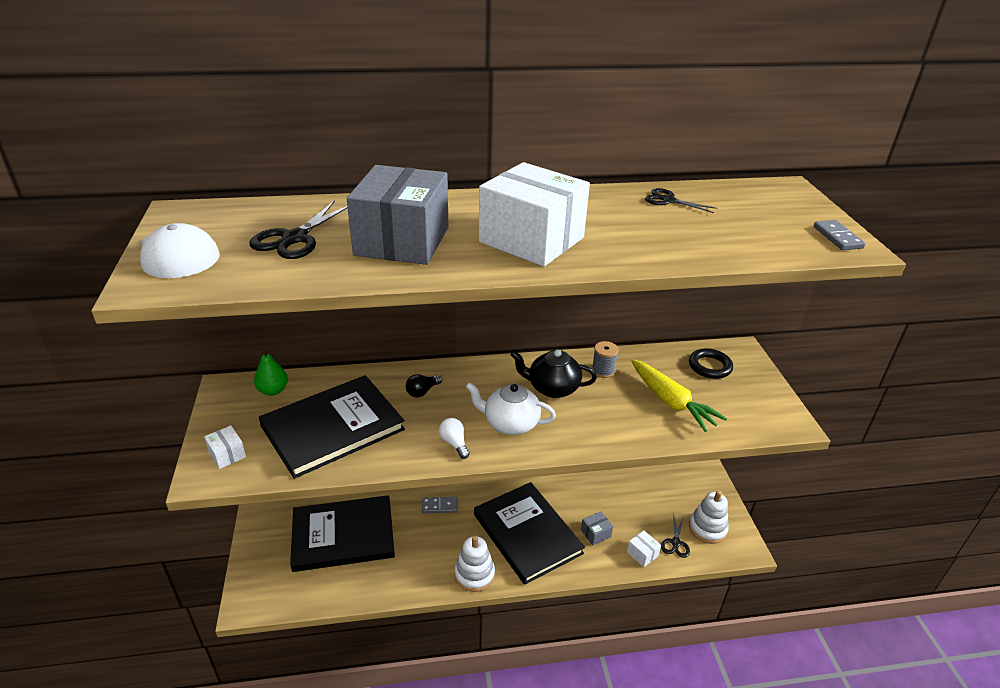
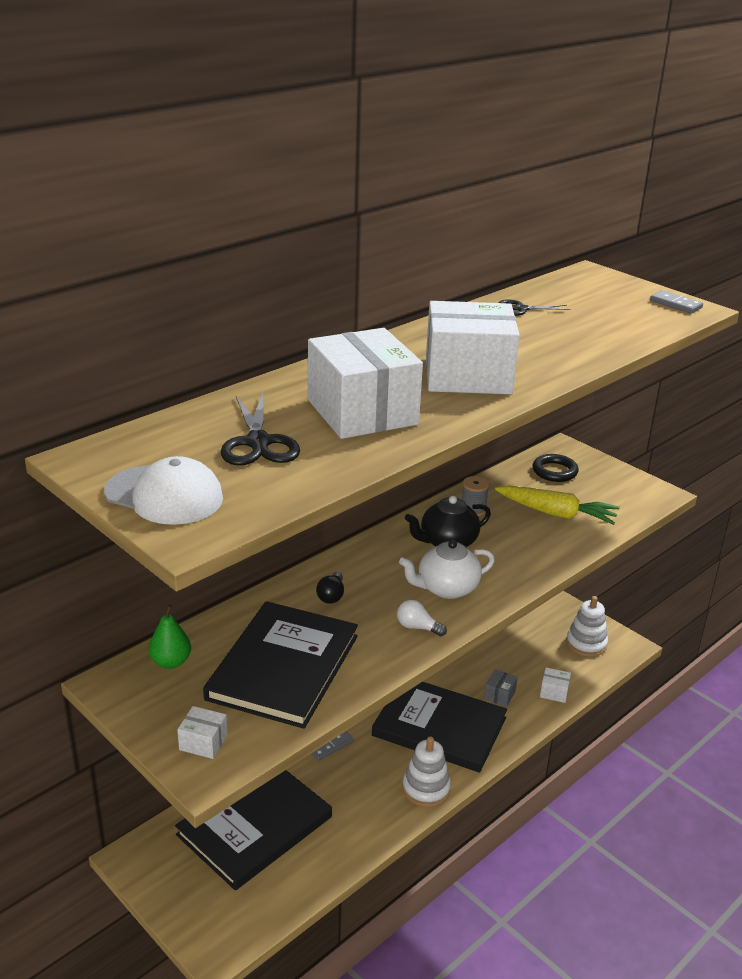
camera: 35 degrees left, 5 degrees down
(402, 241) = (362, 412): grey box -> white box
(675, 542) = (572, 668): black scissors -> none

